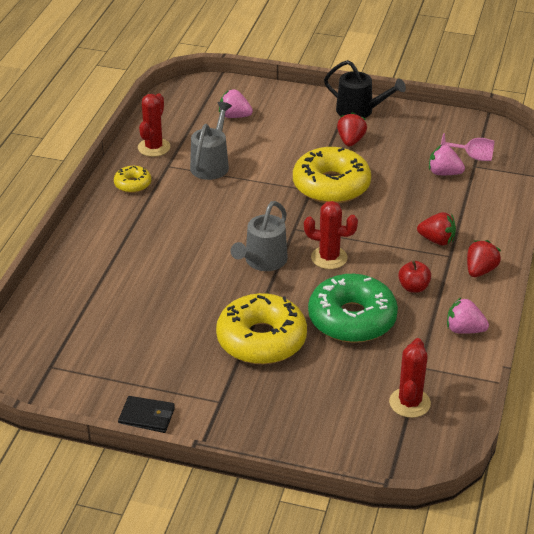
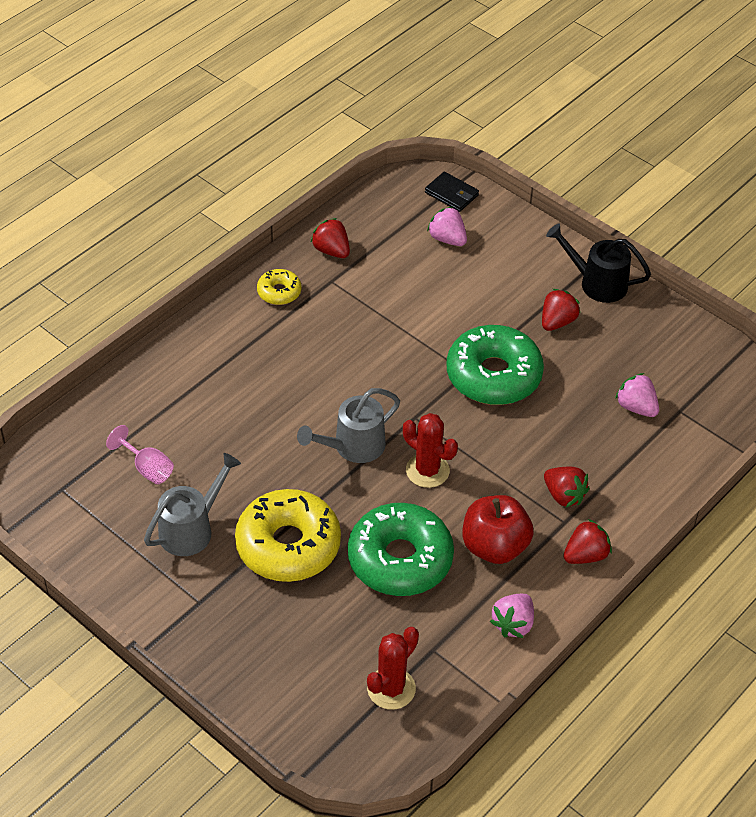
camera: 25 degrees right, 10 degrees up
(147, 417) = (117, 589): black wallet -> black wallet (451, 194)
(154, 147) = (331, 250): red cactus -> red strawberry
(211, 164) = (380, 296): grey watering can -> grey watering can (192, 529)
(331, 186) = (493, 375): yellow donut -> green donut
(360, 111) = (596, 283): black watering can -> black watering can turned 150 degrees clockwise
(413, 287) = (494, 546): red apple -> red apple, size x1.77
(464, 330) = (513, 624): pink strawberry -> pink strawberry turned 105 degrees counterclockwise
(472, 157) = (686, 397): pink goblet -> pink goblet (147, 468)

